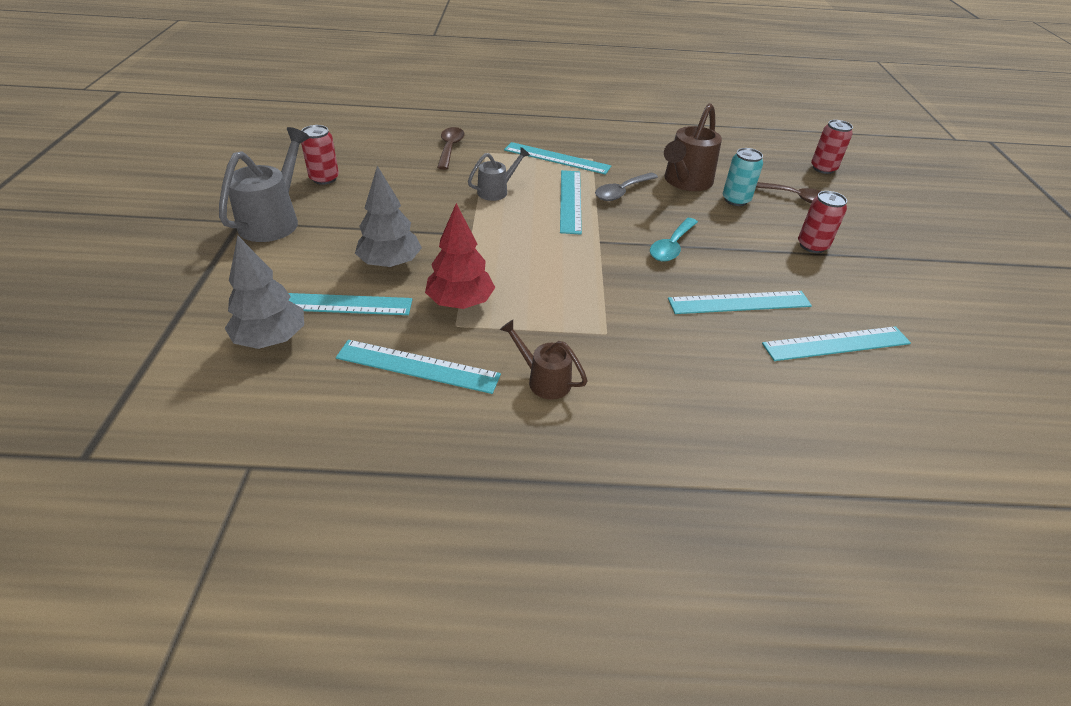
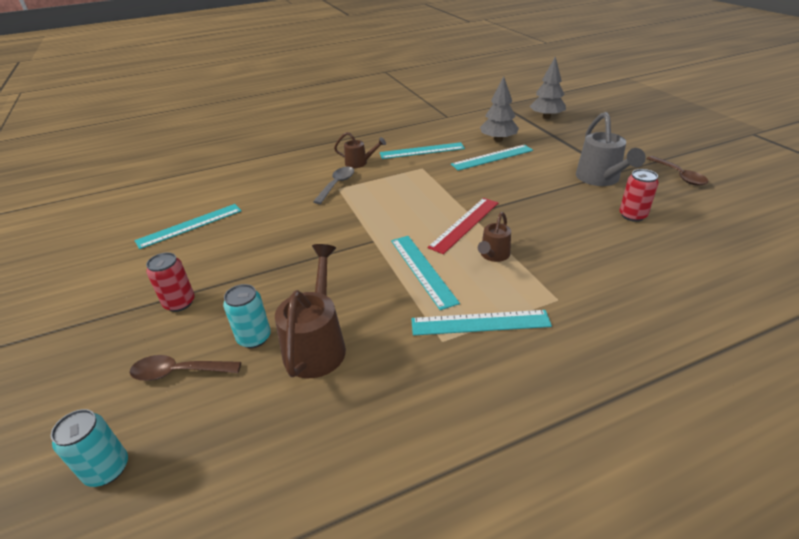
camera: 160 degrees right, 5 degrees down
(390, 263) = (494, 181): grey tree -> grey tree (546, 117)
(450, 148) = (597, 289): brown spoon -> brown spoon (679, 176)
(460, 302) = (431, 177): red tree -> none
(490, 225) = (465, 224): none -> red ruler
(496, 191) = (493, 255): grey watering can -> brown watering can
(622, 192) = (381, 300): grey spoon -> grey spoon (337, 185)
(671, 246) = (313, 256): turquoise spoon -> none
(739, 303) = (255, 230): turquoise ruler -> none
(823, 168) = (107, 469): red can -> turquoise can

